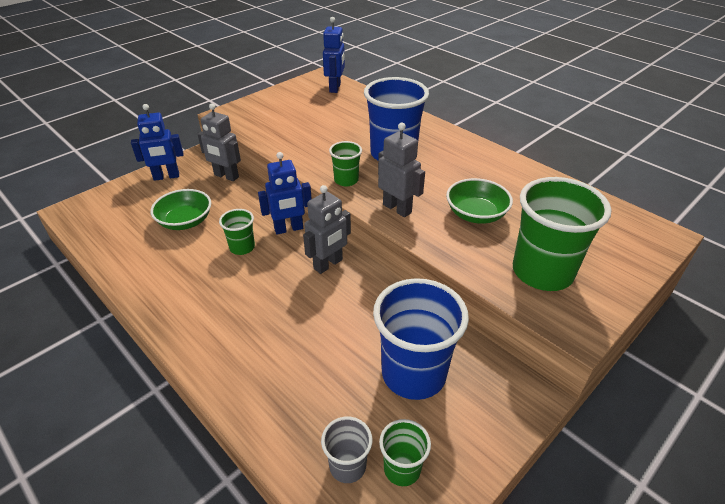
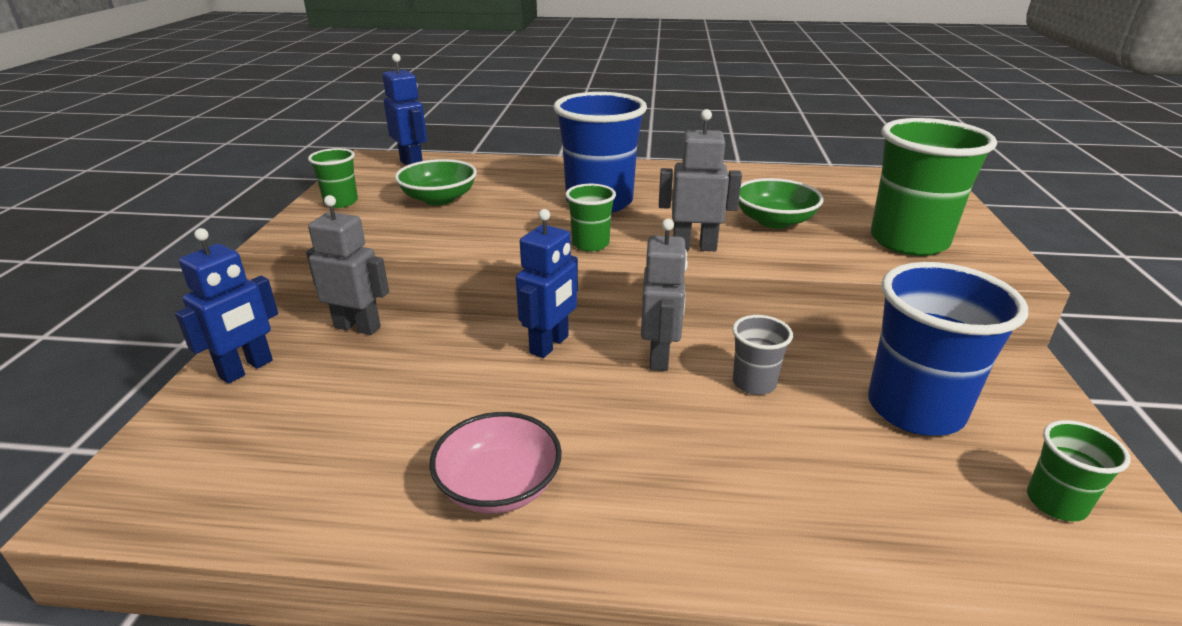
camera: 40 degrees left, 10 degrees down
(183, 283) = (499, 486): none -> pink bowl
(185, 221) = (376, 409): green bowl -> green bowl (439, 198)
(226, 176) = (358, 327): grey robot -> grey robot turned 150 degrees counterclockwise
(242, 247) = (519, 396): green cup -> green cup (341, 202)
(347, 466) = (1017, 542): grey cup -> grey cup (754, 383)

